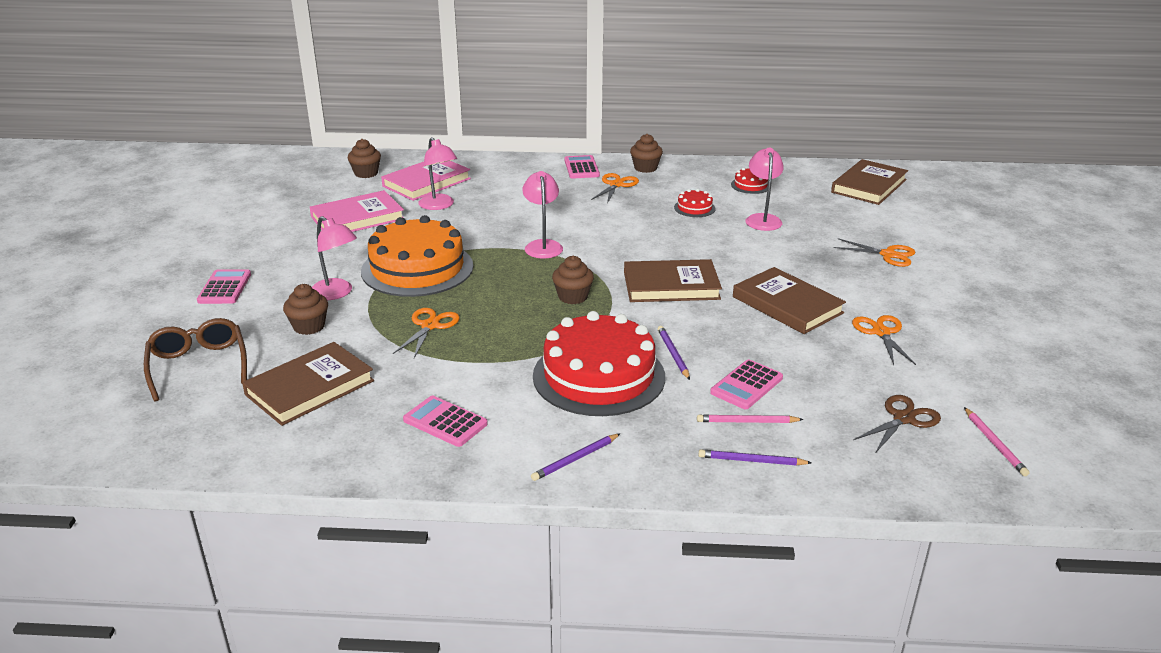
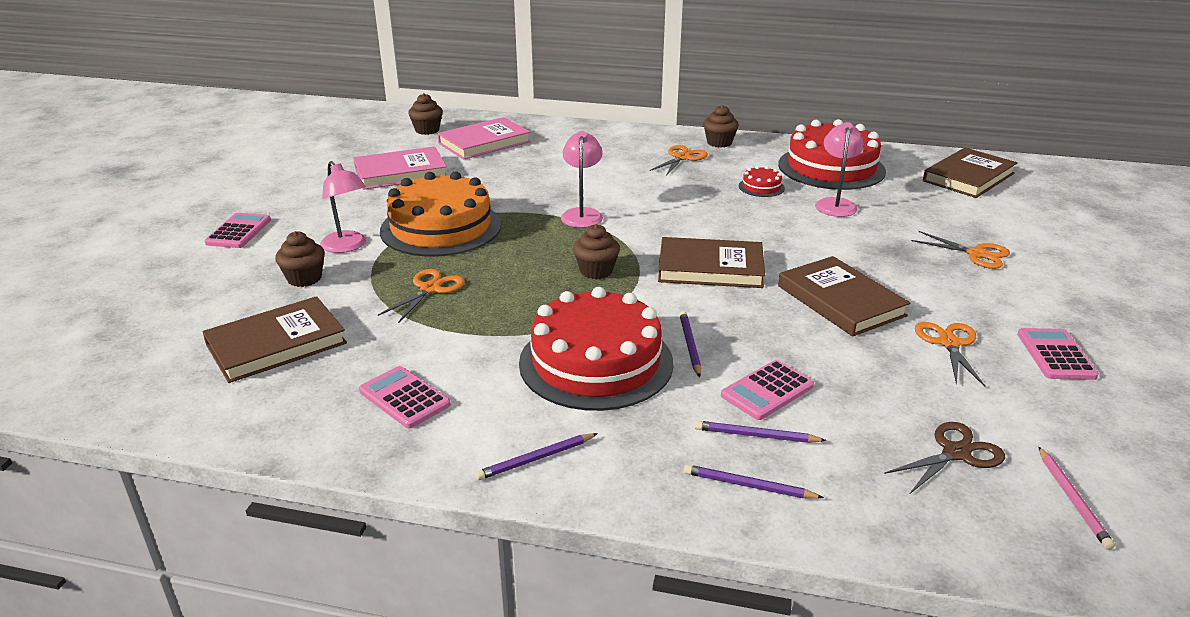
camera: 10 degrees right, 0 degrees up
(198, 365) = (175, 309): brown glasses -> none
(439, 206) = (488, 166): pink lamp -> none
(581, 168) = (650, 138): pink calculator -> pink calculator (1055, 355)
(747, 422) = (756, 435): pink pencil -> purple pencil
(750, 185) = (831, 168): red cake -> red cake, size x2.40

